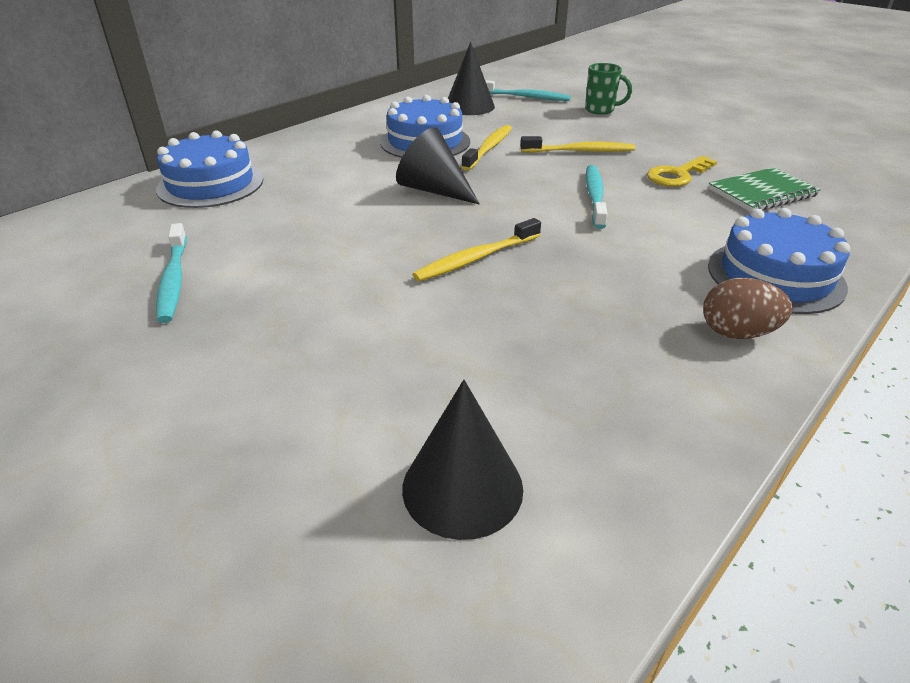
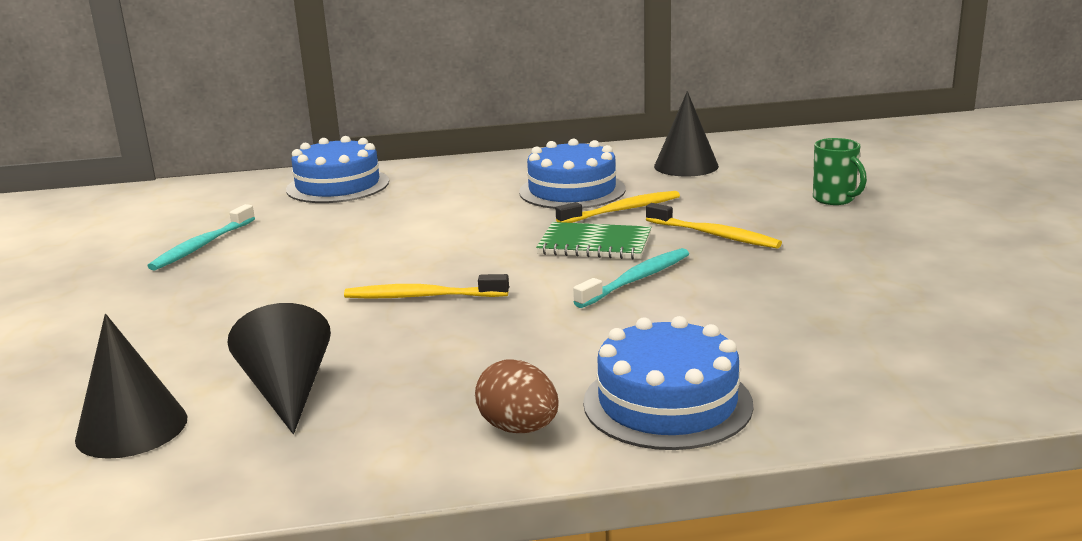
camera: 40 degrees right, 15 degrees down
(433, 190) = (496, 234): black cone -> black cone (287, 391)
(525, 97) = (770, 168): turquoise toothbrush -> none
(677, 175) = (776, 285): yellow key -> none
(762, 192) = (844, 329): green notebook -> green notebook (594, 244)

